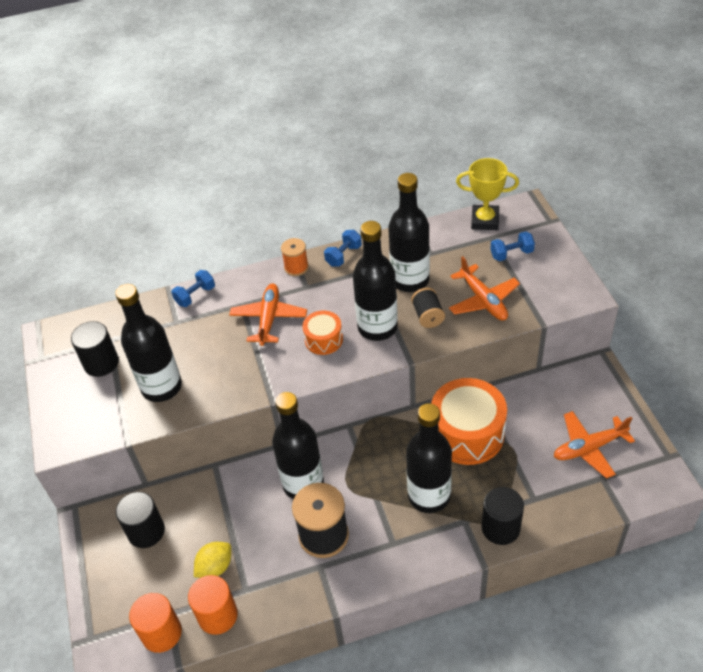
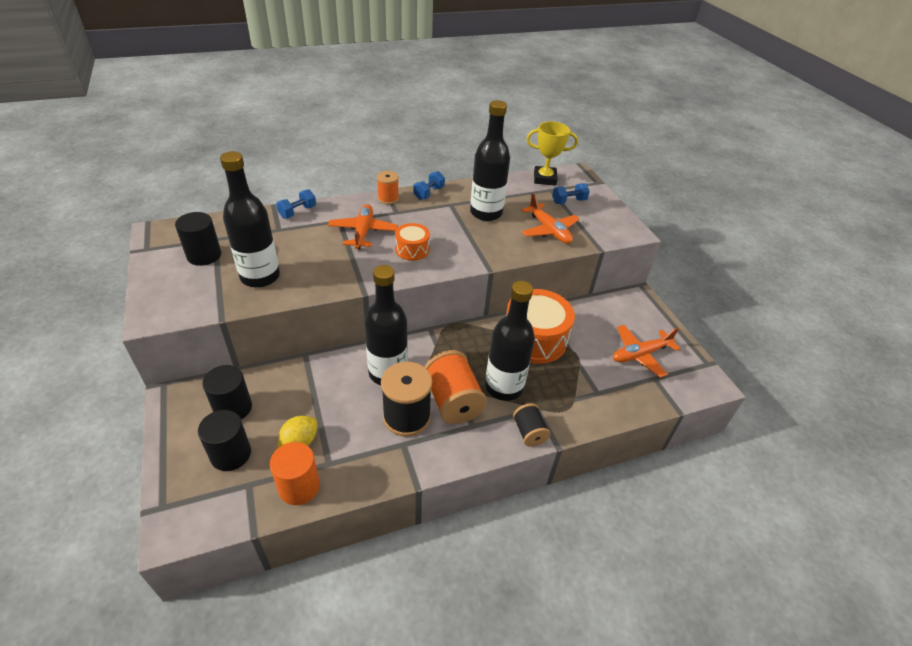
camera: 10 degrees left, 5 degrees down
(161, 633) = (239, 503): orange cylinder -> none
(373, 515) = (453, 401): none -> orange spool
(377, 327) = (459, 244): black bottle -> none
(428, 316) = (503, 238): black spool -> black spool (529, 432)
(500, 528) = (570, 415): black cylinder -> black cylinder (231, 454)

